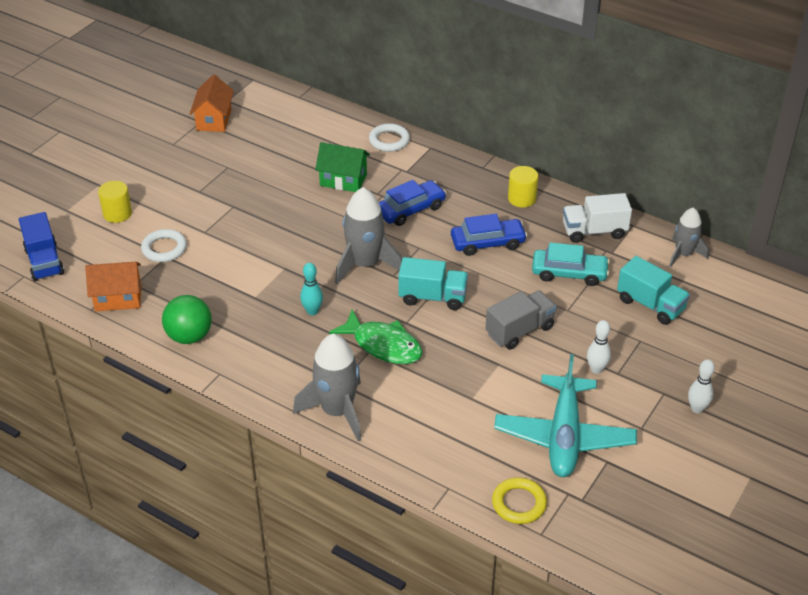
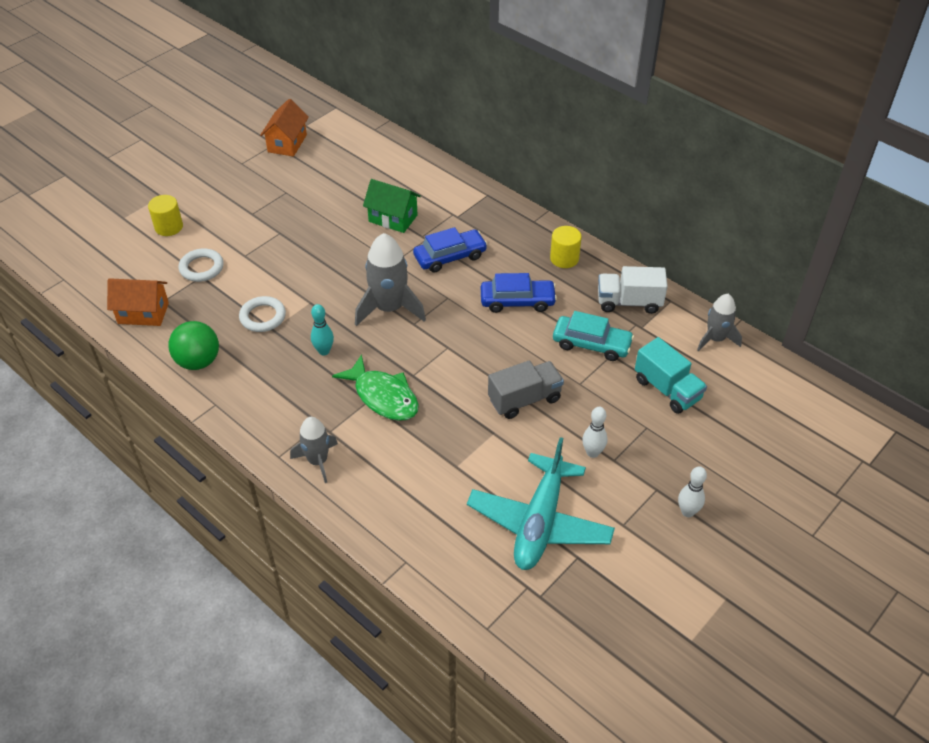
camera: 10 degrees right, 5 degrees up
(44, 262) = (87, 267): blue truck -> none
(337, 411) = (318, 461): grey rocket -> grey rocket, size x0.63
(389, 140) = (449, 183): white ring -> white ring (263, 317)
(432, 297) = (446, 352): turquoise truck -> none
(519, 503) = (473, 590): yellow ring -> none

